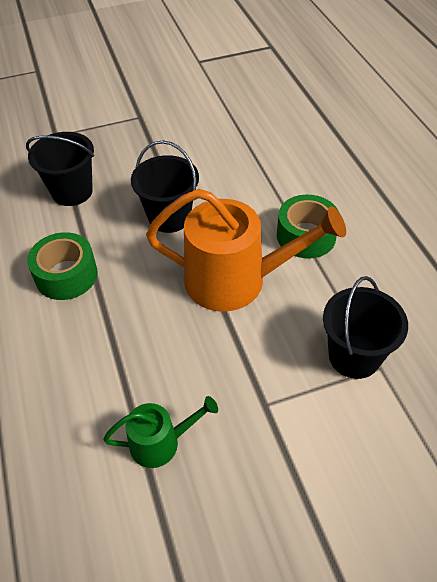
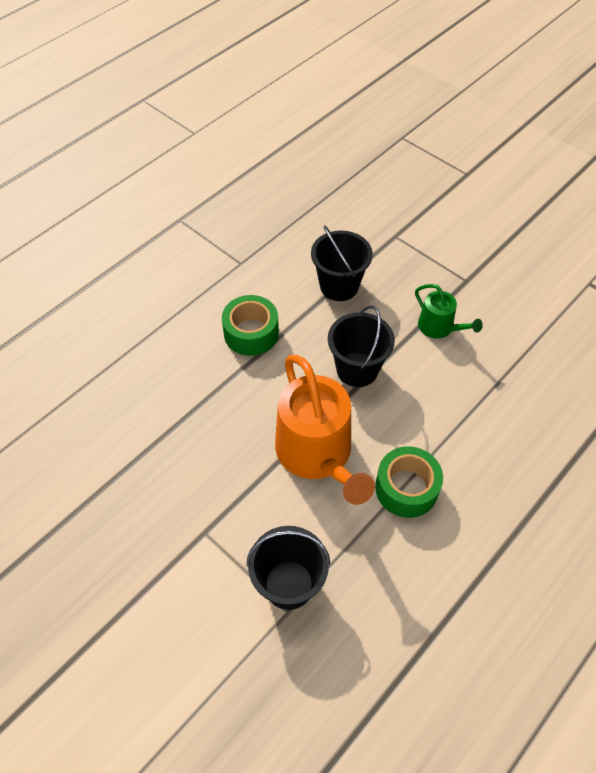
camera: 60 degrees right, 5 degrees up
(160, 442) = (138, 476): green watering can -> green watering can (439, 327)

